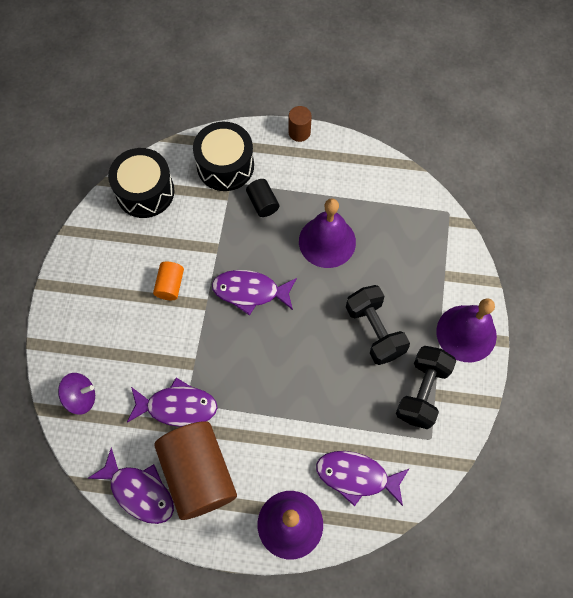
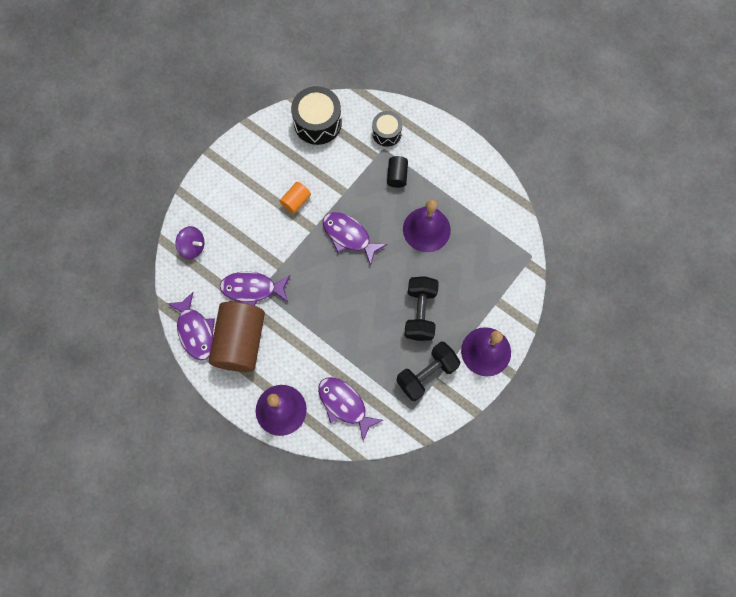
camera: 30 degrees right, 5 degrees up
(177, 406) = (252, 289): purple fish -> purple fish turned 150 degrees clockwise
(225, 166) = (386, 133): black drum -> black drum, size x0.61
(299, 132) = (457, 135): brown cylinder -> none

